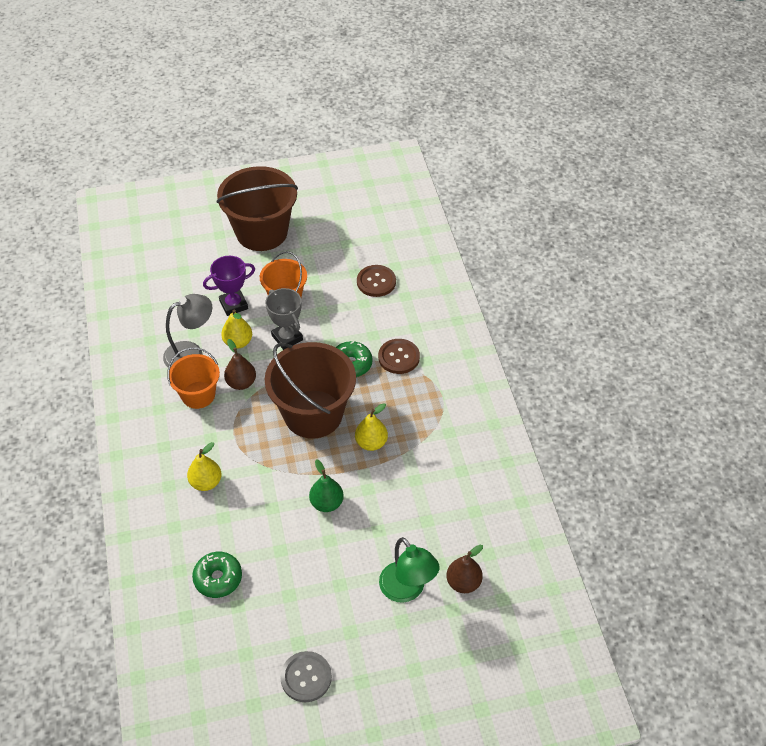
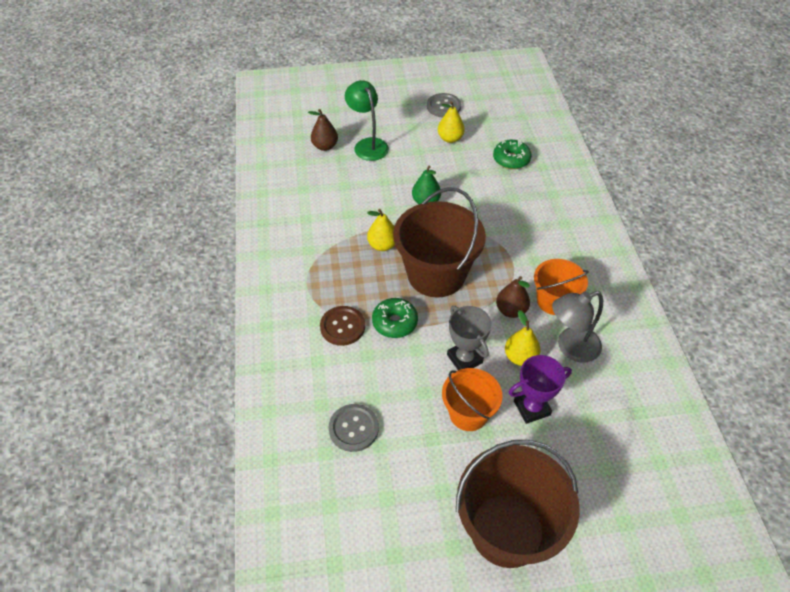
camera: 175 degrees left, 0 degrees up
(206, 482) = (532, 223): yellow pear -> yellow pear (450, 138)
(376, 282) = (353, 428): brown button -> grey button

